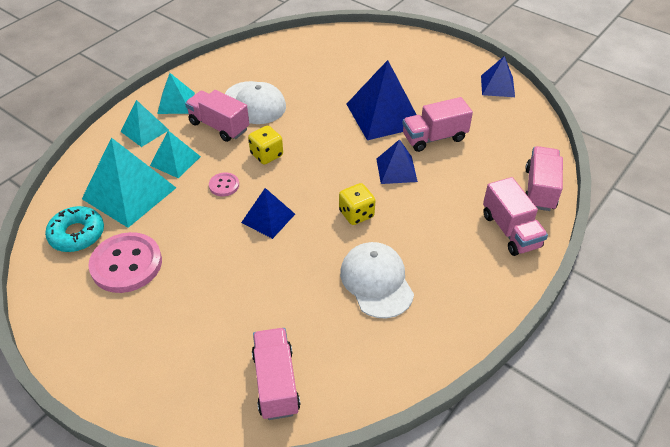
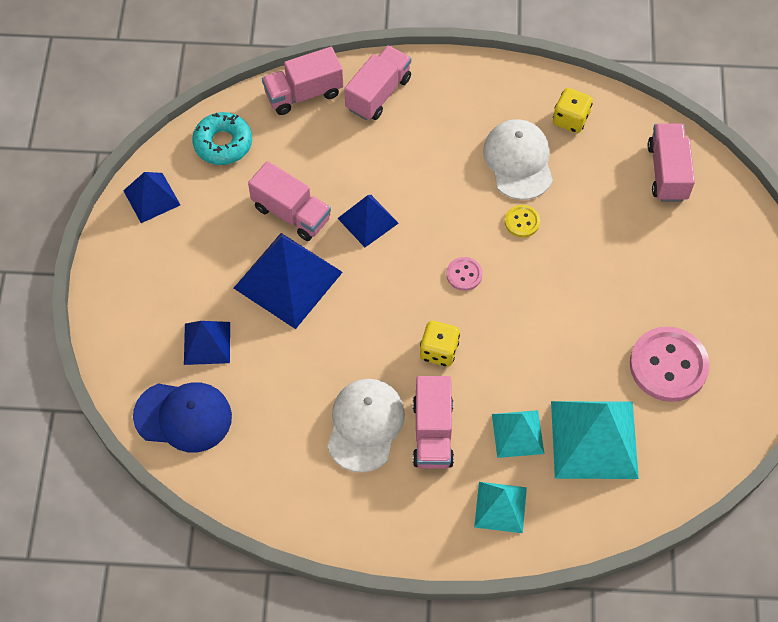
camera: 125 degrees left, 15 degrees up
(77, 234) = (677, 440): turquoise donut -> turquoise donut (223, 143)
(176, 103) = (430, 513): turquoise pyramid -> none
(224, 185) = (512, 359): pink button -> pink button (464, 274)
(268, 218) = (520, 289): blue pyramid -> blue pyramid (207, 343)
(276, 383) = (667, 172): pink truck -> pink truck turned 135 degrees clockwise
(320, 251) = (522, 222): none -> yellow button
(334, 45) = (183, 416): none -> blue cap
(356, 214) = (455, 220): yellow dice -> yellow dice (570, 119)
(376, 281) = (518, 161): white cap -> white cap turned 135 degrees clockwise

